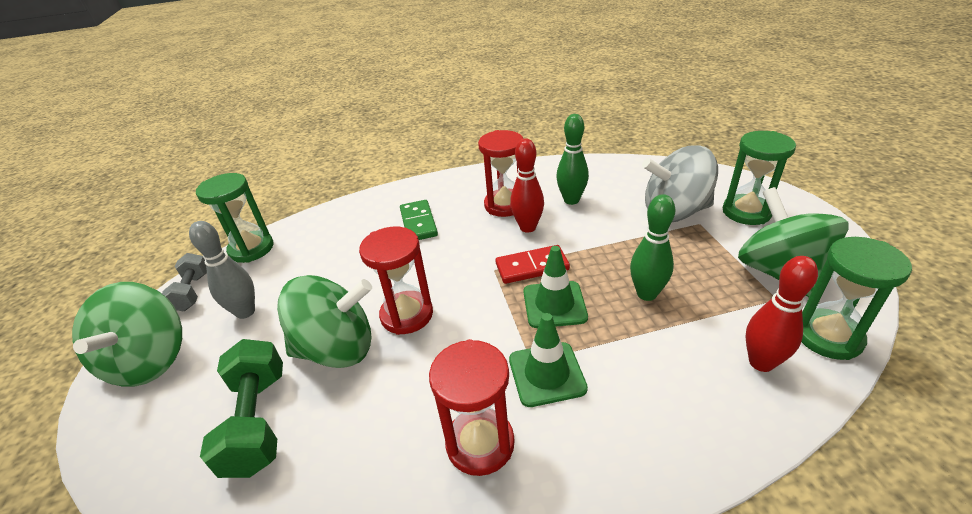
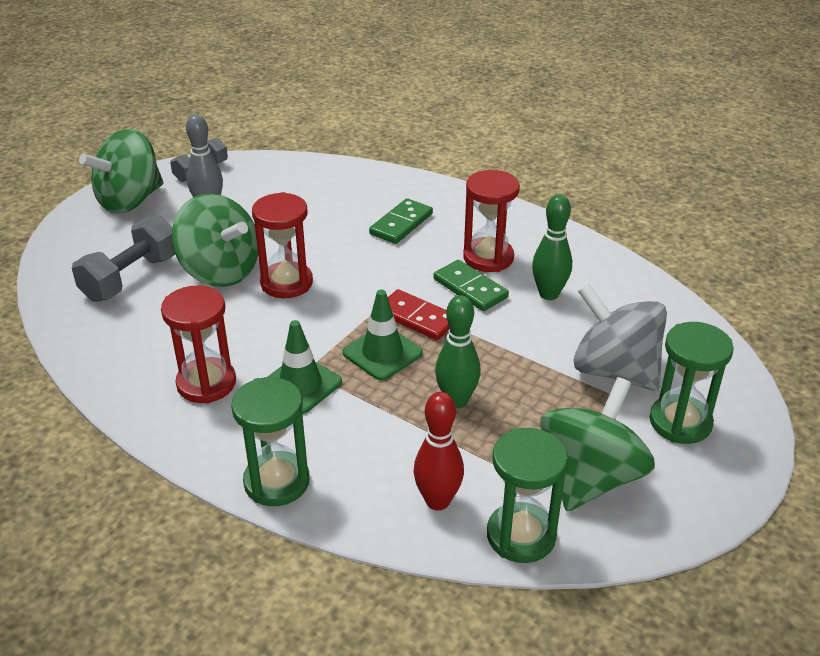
camera: 45 degrees right, 0 degrees up
(251, 249) = (271, 164): green hourglass -> green hourglass (276, 482)
(257, 421) = (131, 278): green dumbbell -> grey dumbbell
(527, 227) = (470, 288): red bowling pin -> green domino

